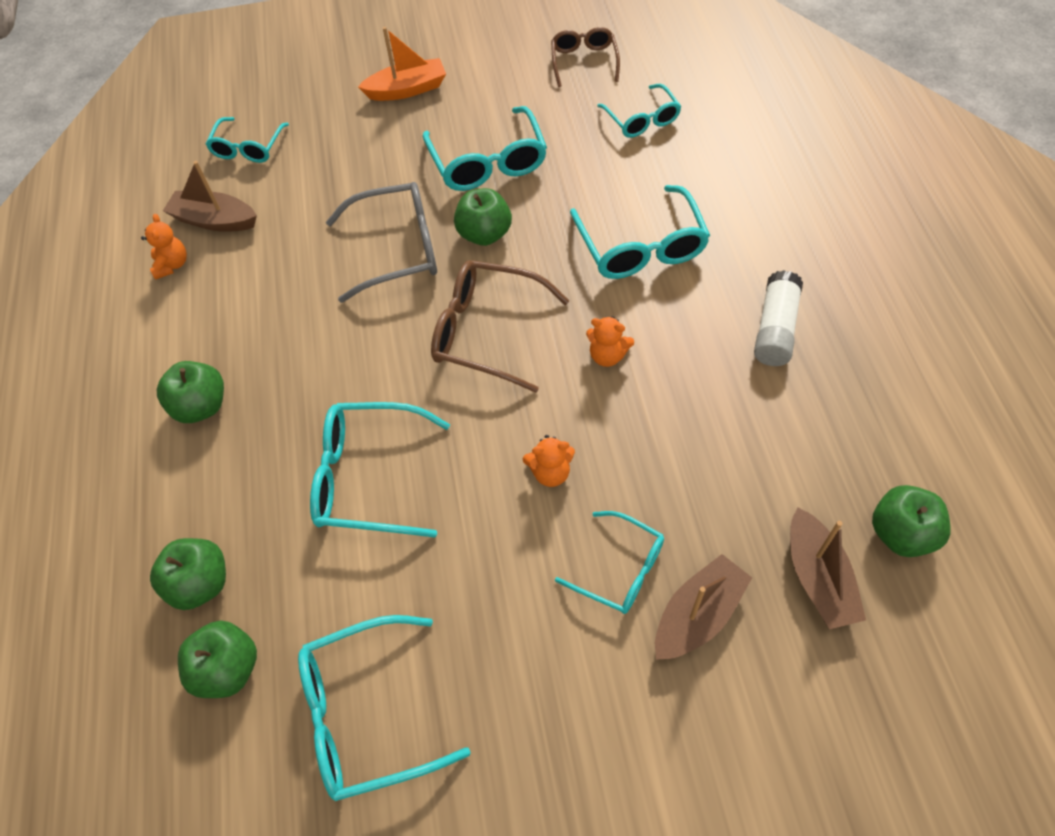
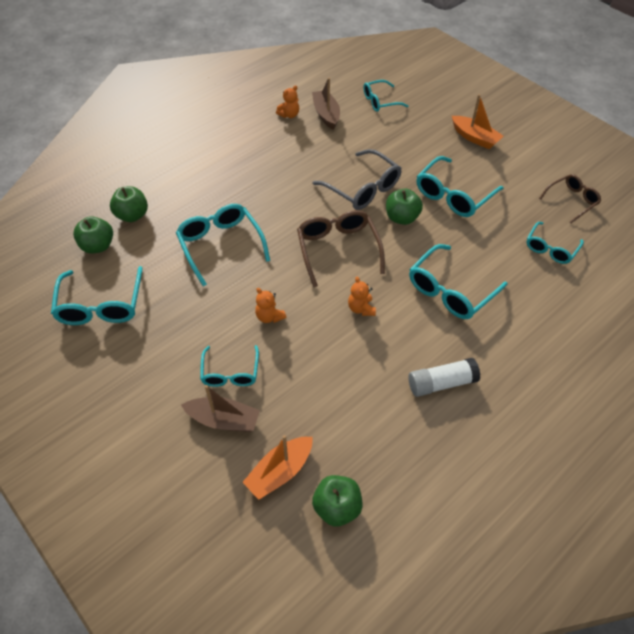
camera: 55 degrees right, 5 degrees down
(201, 406) = (220, 167): green apple -> none
(367, 714) = (101, 305): turquoise glasses -> turquoise glasses turned 135 degrees counterclockwise
(818, 578) = (280, 472): brown boat -> orange boat

